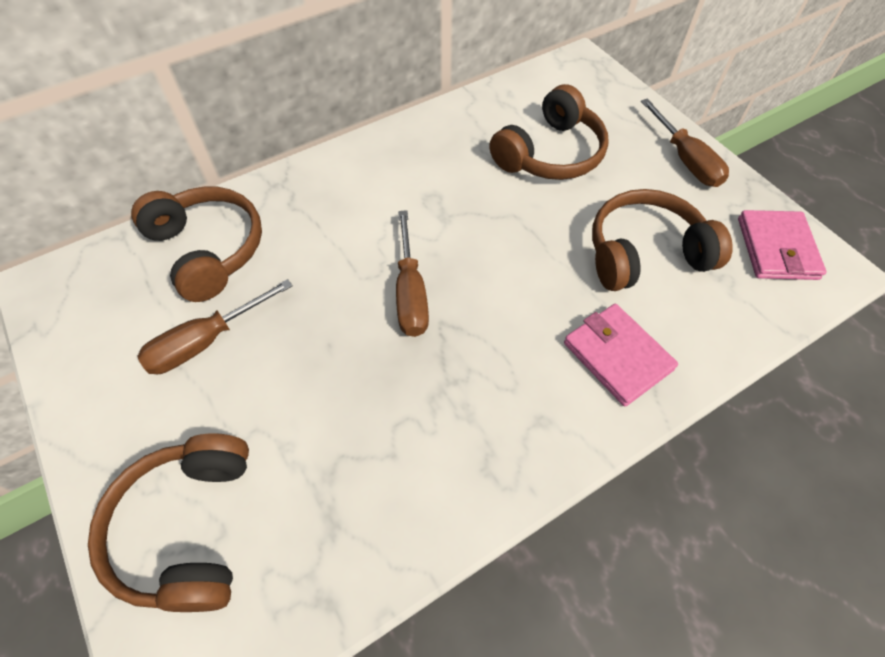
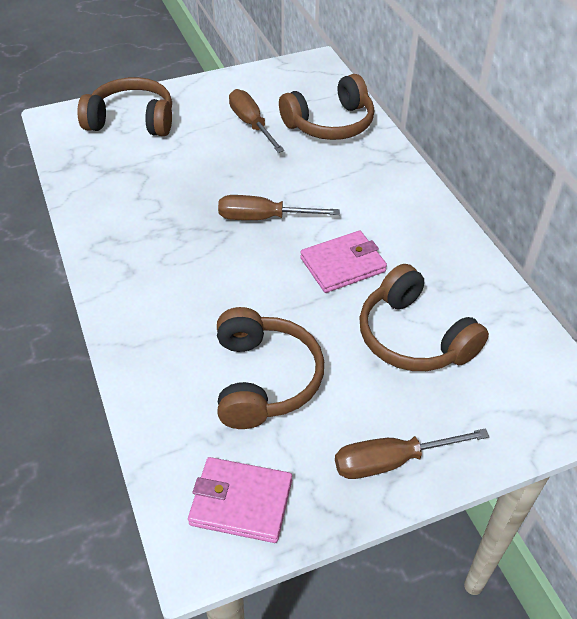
camera: 100 degrees right, 10 degrees down
(617, 356) = (164, 328): pink wallet -> pink wallet (342, 265)

